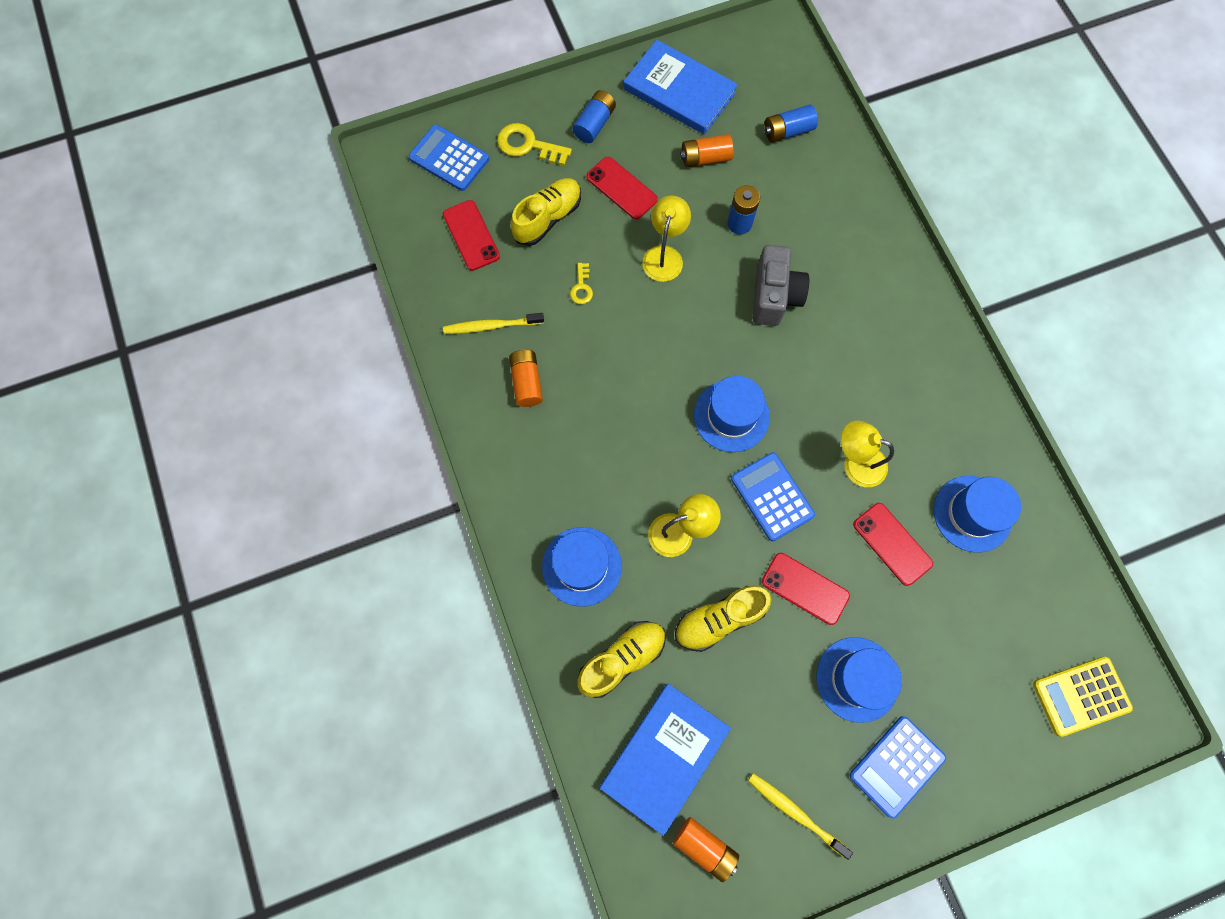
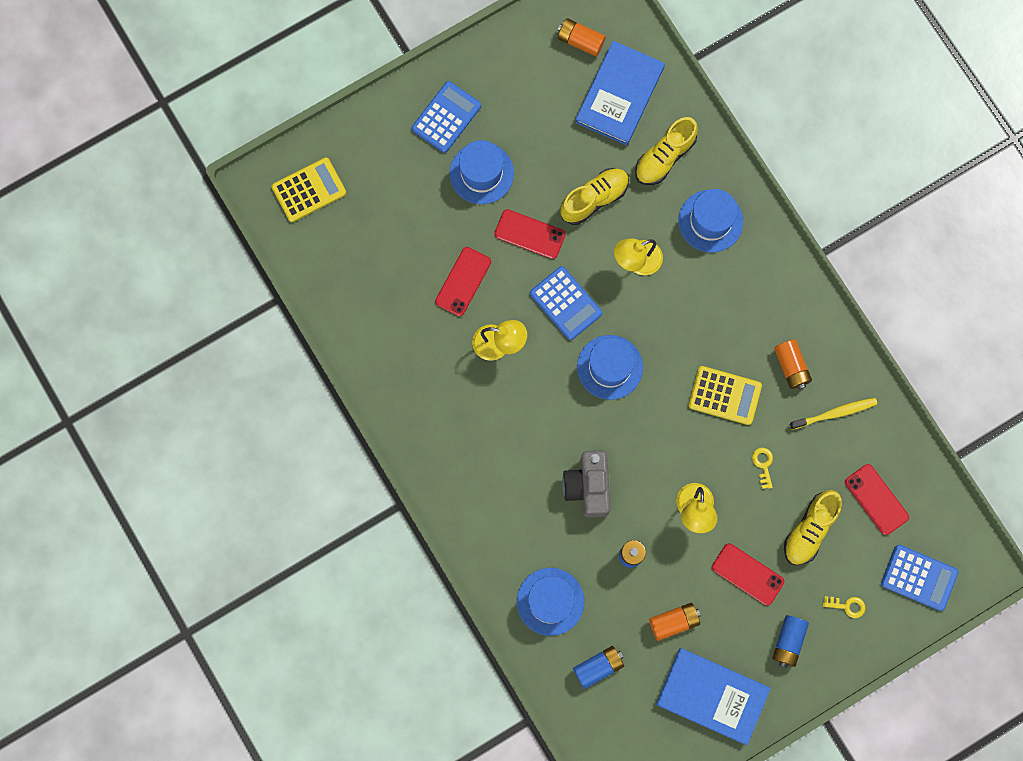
camera: 170 degrees right, 5 degrees up
(528, 145) = (847, 606): yellow key -> yellow key, size x0.57
(608, 364) = (724, 395): none -> yellow calculator
(795, 812) = (518, 74): yellow toothbrush -> none
(892, 544) = (463, 281): red phone -> red phone turned 75 degrees clockwise
(972, 513) = (399, 317): blue hat -> blue hat (550, 601)

